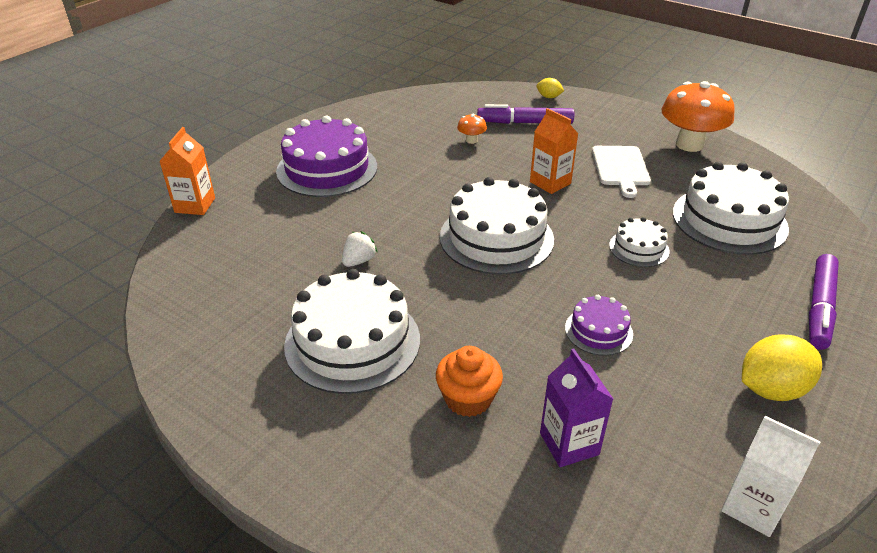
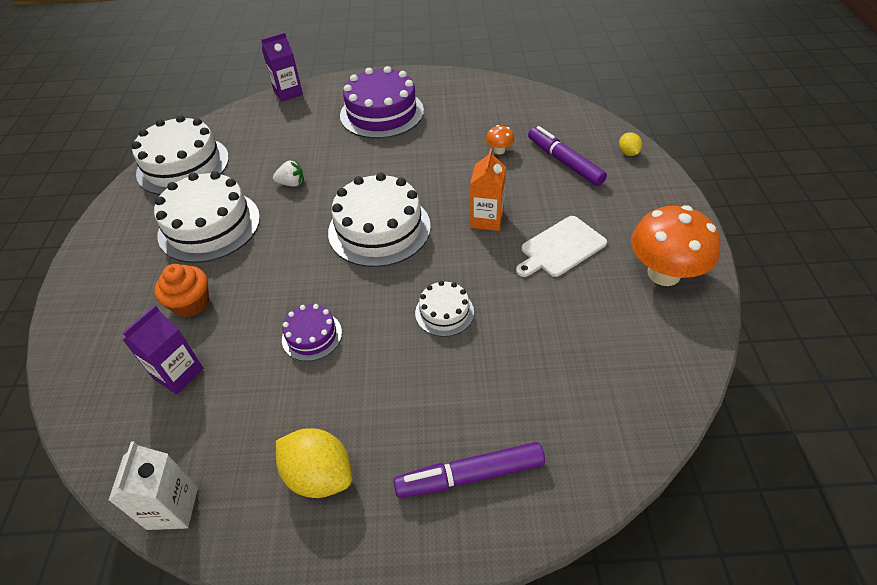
camera: 55 degrees right, 10 degrees up
(195, 205) = (288, 93): orange carton -> purple carton
(729, 220) = (554, 355): white cake -> white cake (183, 165)

